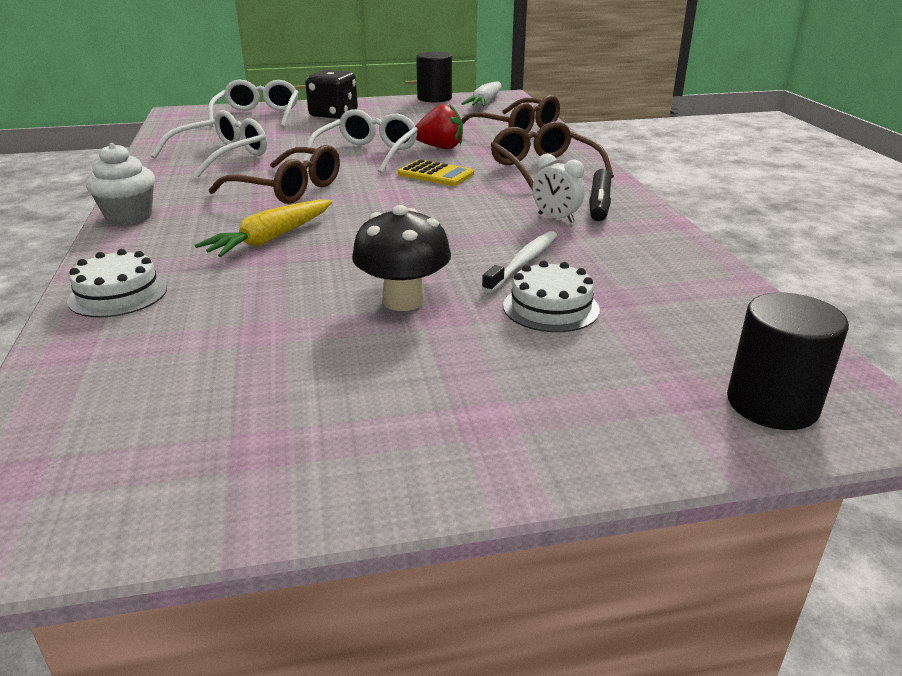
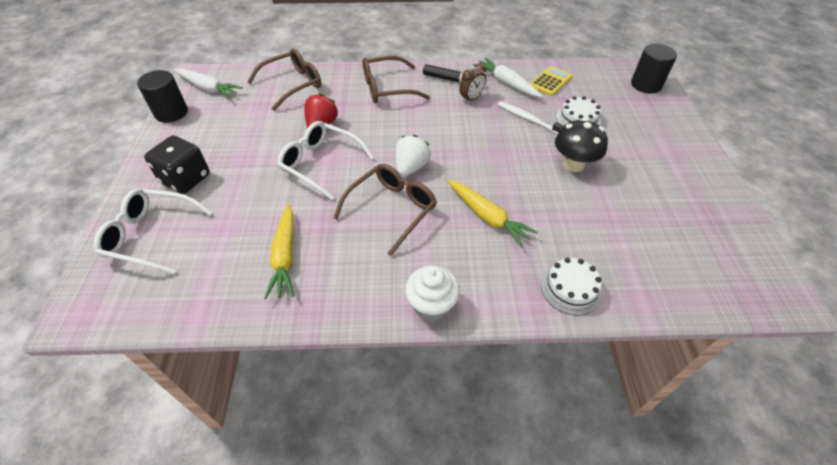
camera: 80 degrees left, 20 degrees up
(221, 156) = (285, 256): white glasses -> yellow carrot
(369, 193) = (411, 167): none -> white strawberry
(435, 174) = (382, 134): yellow calculator -> yellow calculator (550, 81)
(555, 218) = (471, 99): white clock -> brown clock
(627, 242) = (506, 83): none -> white carrot

